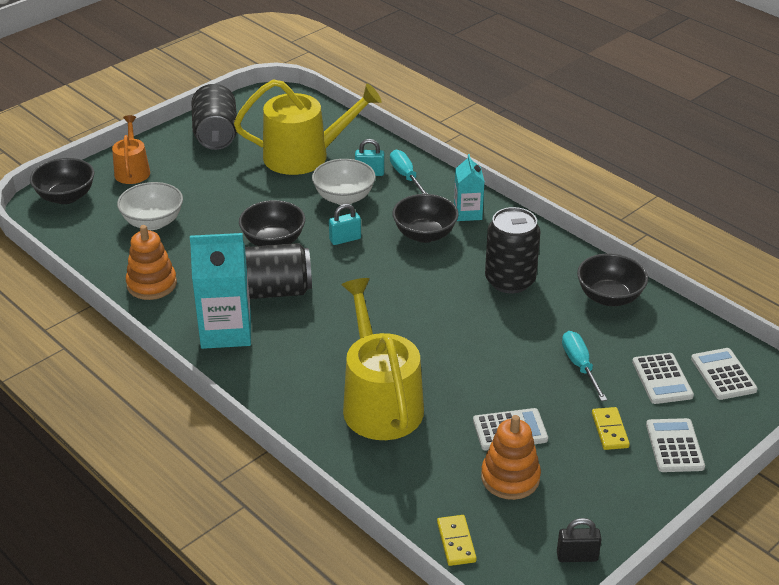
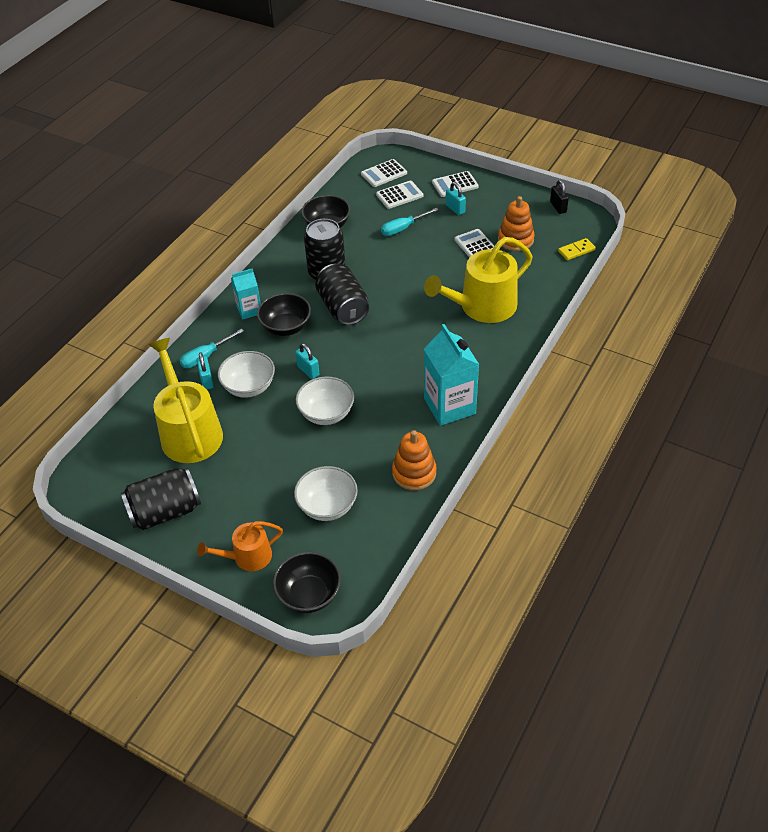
camera: 105 degrees left, 10 degrees up
(273, 241) = (326, 413): black bowl -> white bowl
(273, 291) = (390, 394): black can -> black can (343, 308)
(610, 430) = (455, 209): yellow domino -> turquoise padlock

